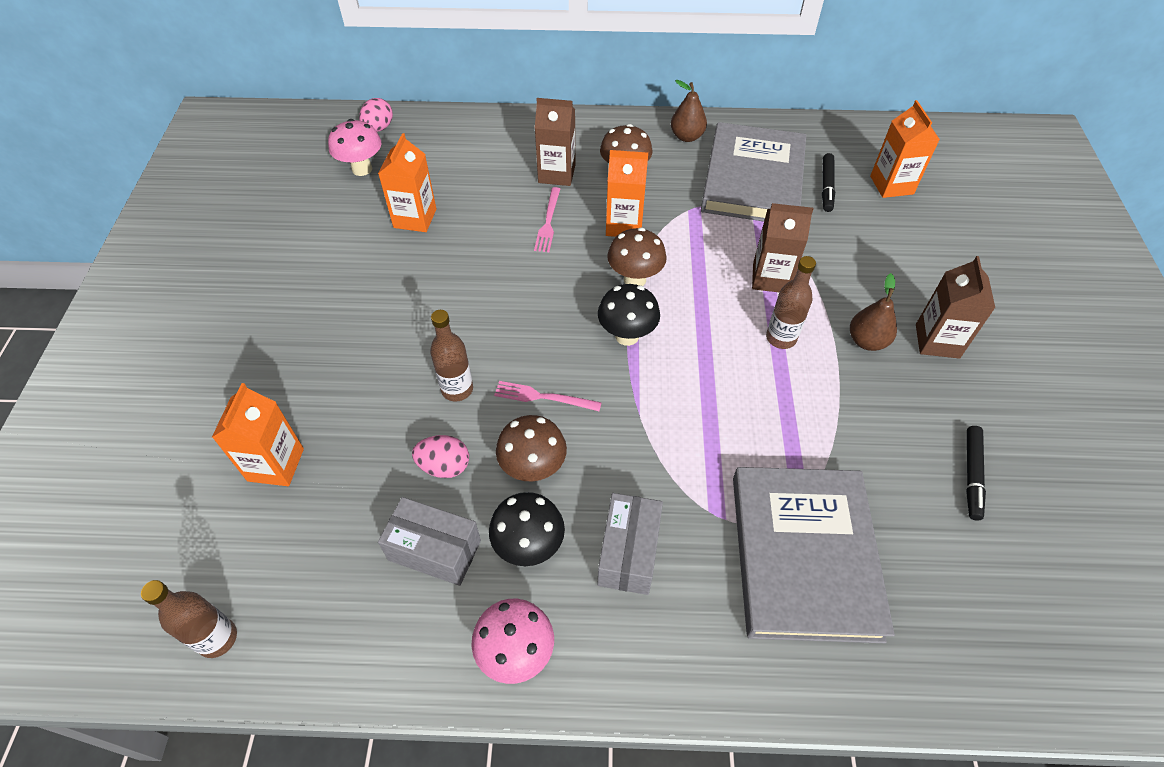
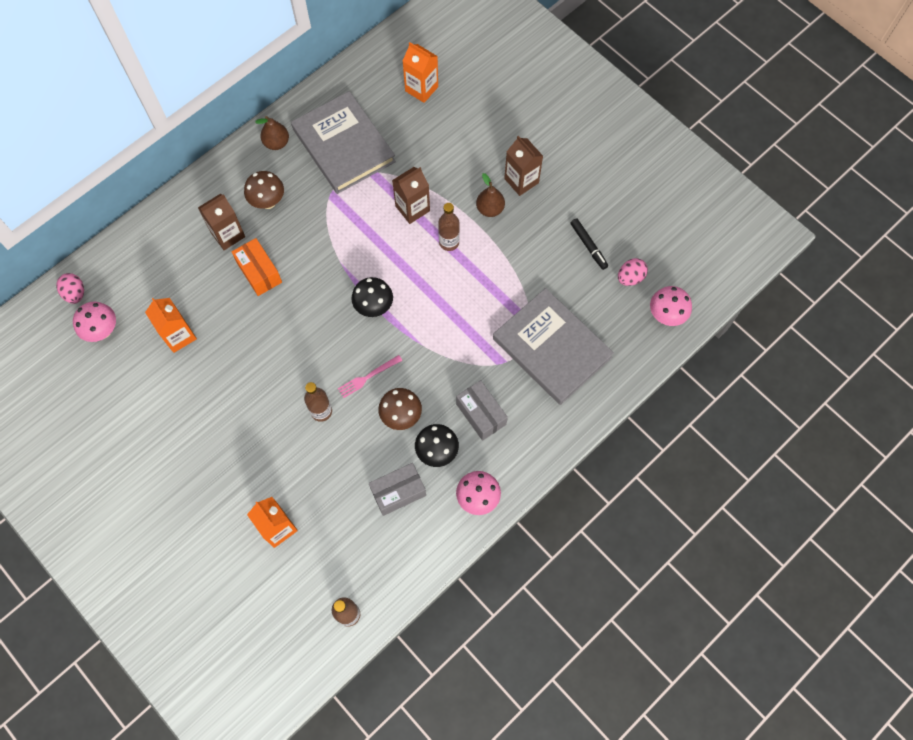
camera: 45 degrees left, 15 degrees up
(444, 466) = (359, 453): pink egg -> pink egg (630, 277)
(548, 222) = (259, 272): pink fork -> orange box
(624, 225) = (304, 238): orange carton -> none
(634, 279) = (344, 269): brown mushroom -> none
(826, 187) = (388, 118): black marker -> none
(1027, 660) = (666, 316): none -> pink mushroom

